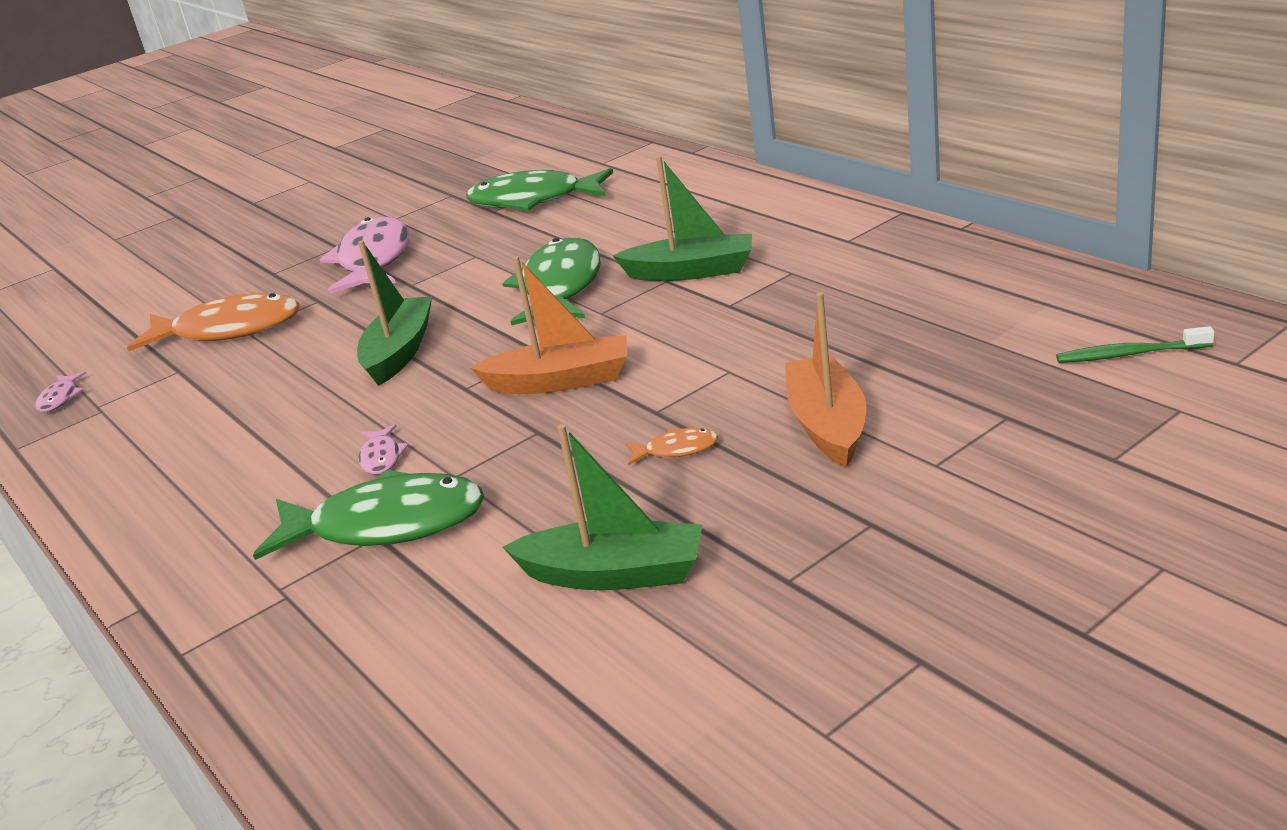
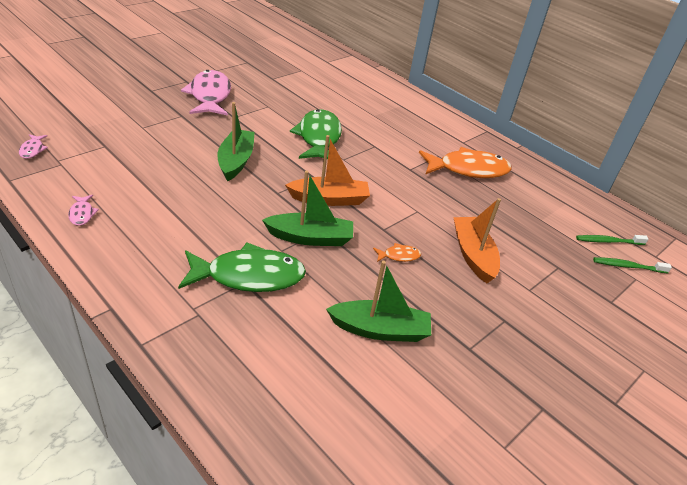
camera: 15 degrees left, 10 degrees up
(229, 330) = (131, 124): orange fish -> orange fish (468, 169)
(381, 457) = (238, 230): pink fish -> pink fish (82, 214)
(533, 200) = (294, 77): green fish -> none
(691, 271) = (387, 143): green boat -> green boat (310, 238)
(1165, 391) = (627, 266): none -> green toothbrush

